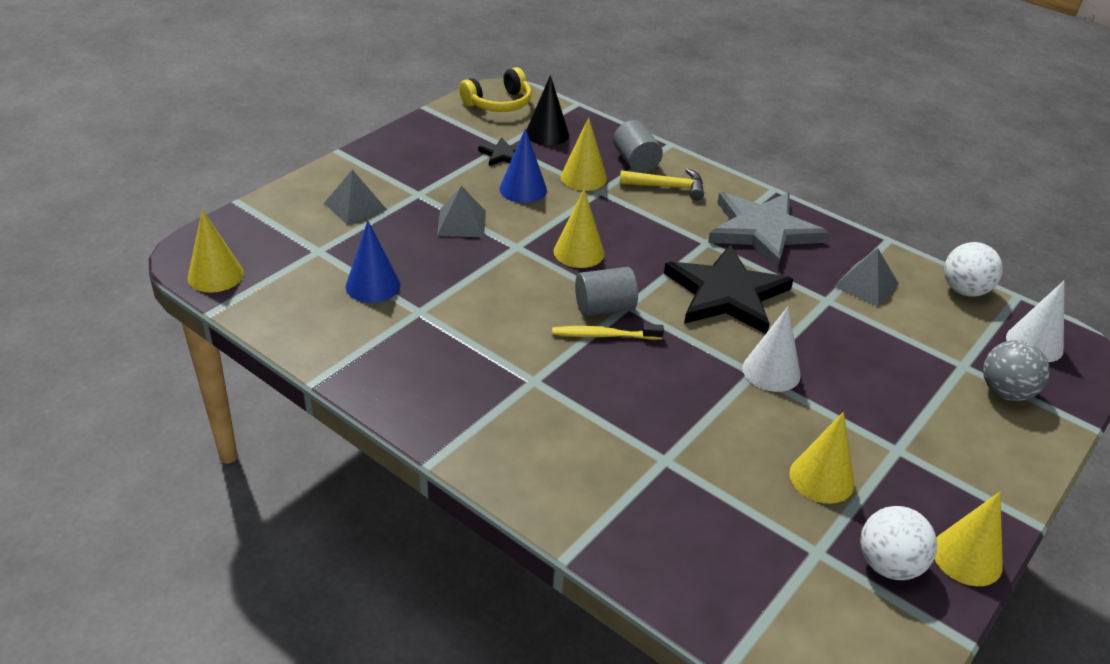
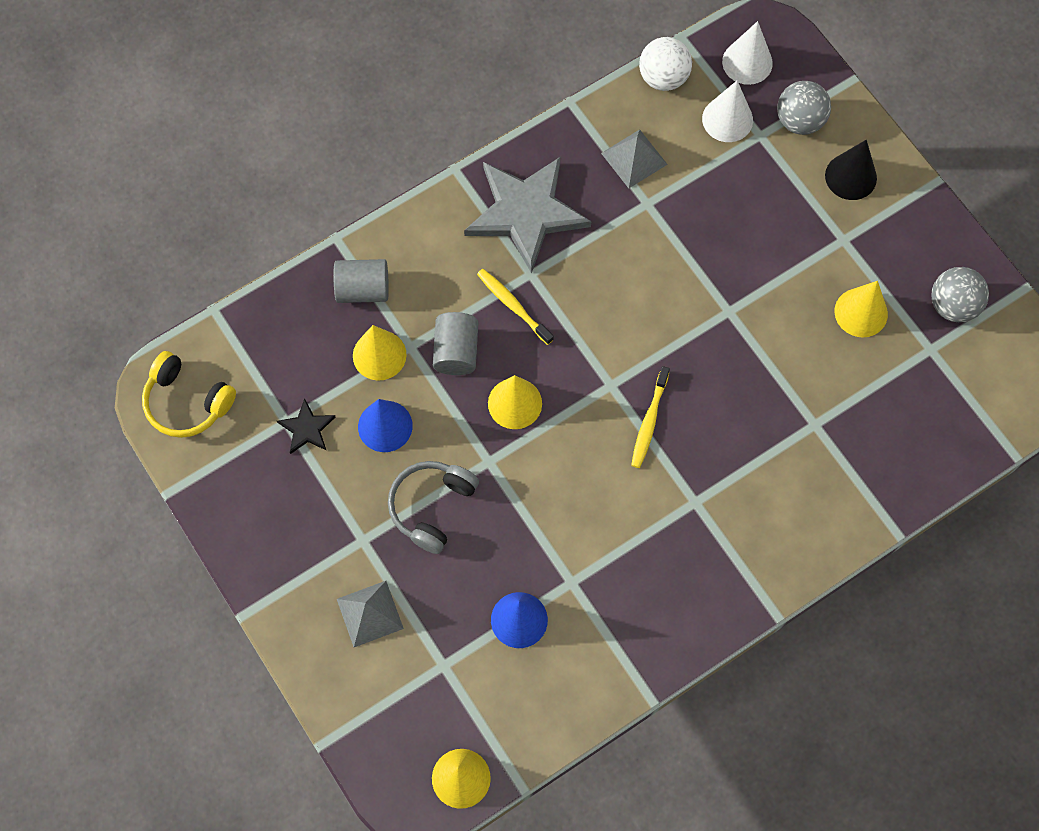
camera: 70 degrees left, 30 degrees up
(461, 223) = (432, 507): grey pyramid -> grey headphones
(499, 103) = (187, 402): yellow headphones -> yellow headphones turned 135 degrees clockwise
(547, 134) = (275, 366): black cone -> black cone (850, 176)
(604, 308) = (609, 408): grey cylinder -> grey cylinder (456, 351)
(667, 187) = (422, 274): yellow hammer -> none
(670, 237) = (513, 305): none -> yellow toothbrush
(726, 294) = (616, 289): black star -> none
(771, 371) = (731, 296): white cone -> white cone (727, 119)
(888, 565) = (953, 305): white ball -> grey ball
(967, 557) = (957, 247): yellow cone -> none

